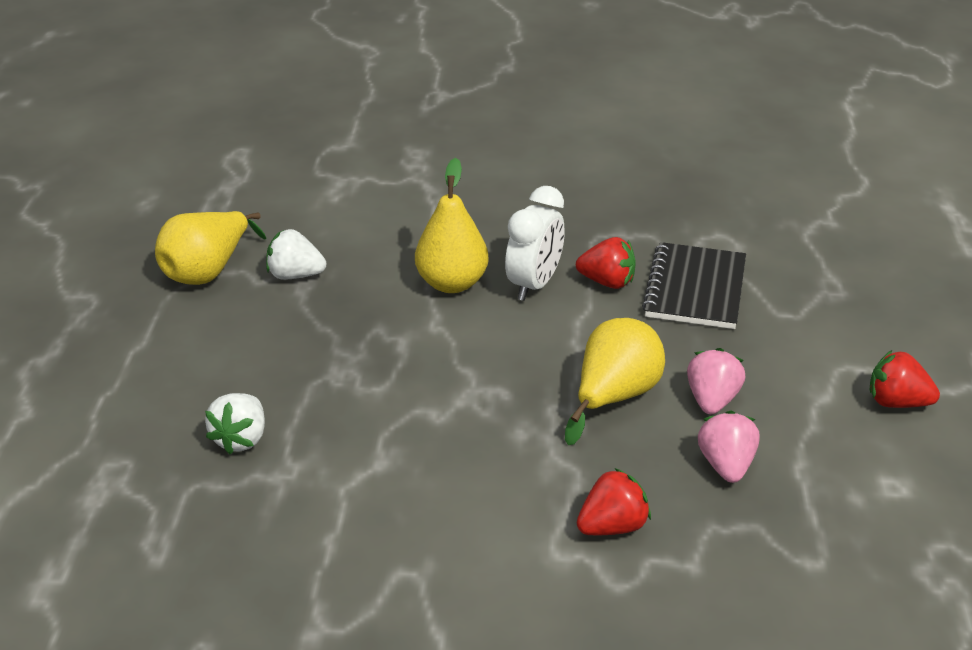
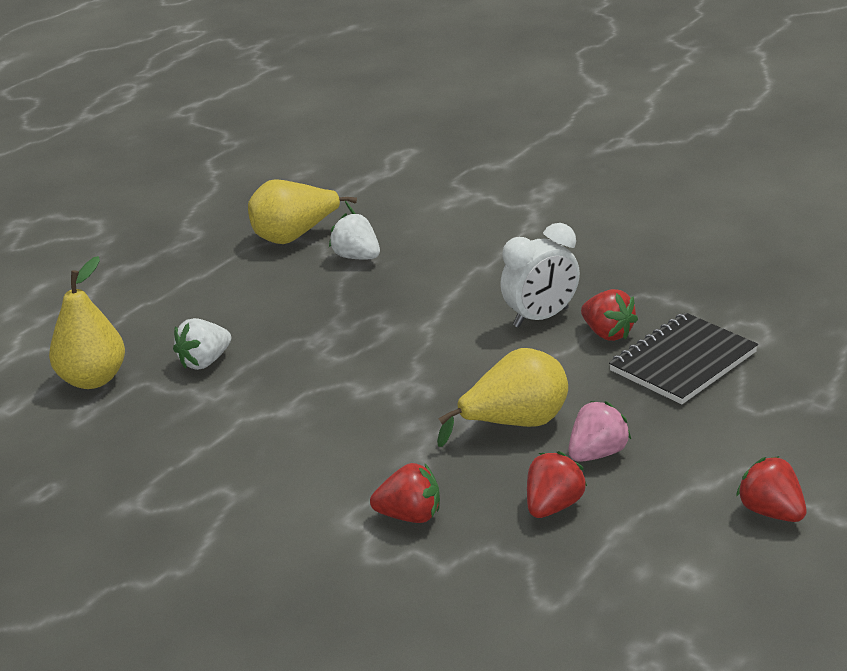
camera: 35 degrees right, 5 degrees down
(452, 283) = (473, 297): yellow pear -> yellow pear (93, 379)
(726, 465) = (553, 506): pink strawberry -> red strawberry

